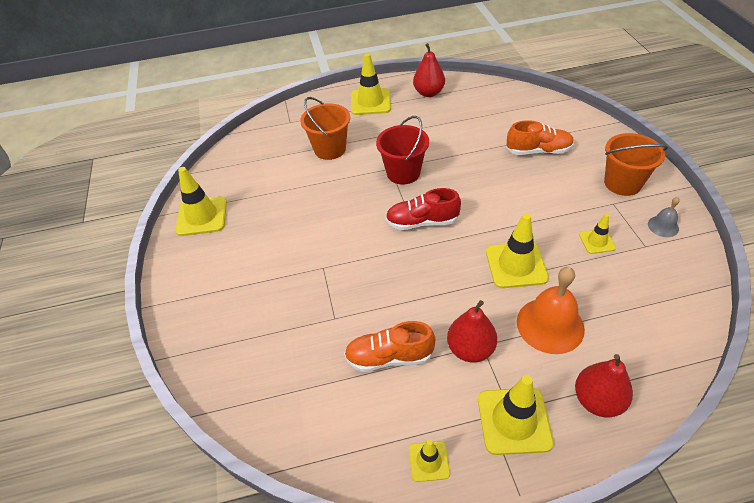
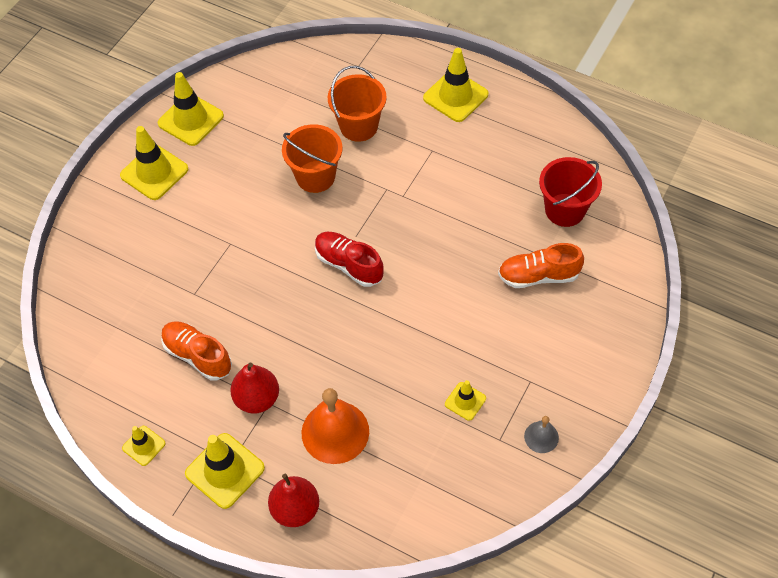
camera: 40 degrees right, 10 degrees up
(403, 173) = (391, 202): red bucket -> red bucket (565, 210)
(428, 93) = (523, 126): red pear -> none
(516, 265) = (373, 365): yellow traffic cone -> yellow traffic cone (154, 172)
(538, 151) = (538, 276): orange shoe -> orange shoe turned 135 degrees clockwise
(622, 183) = (567, 370): orange bucket -> orange bucket (315, 176)

